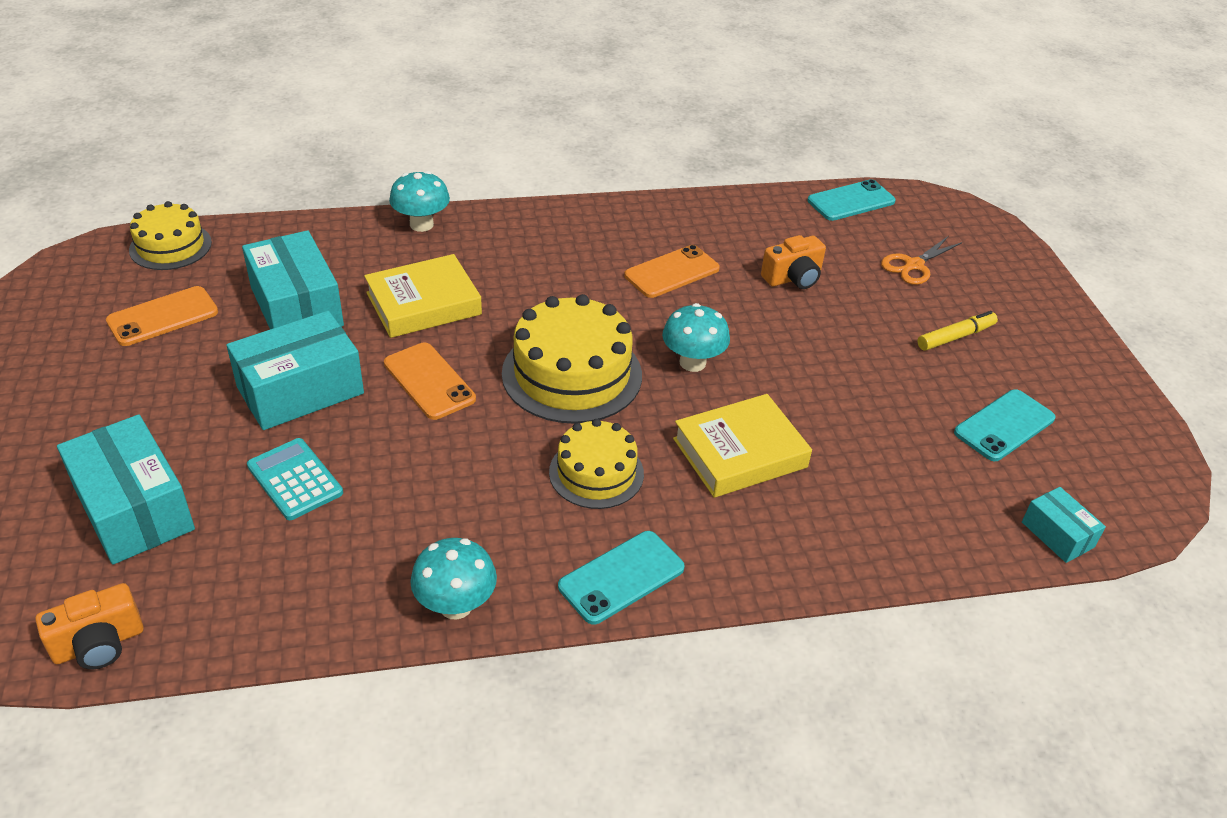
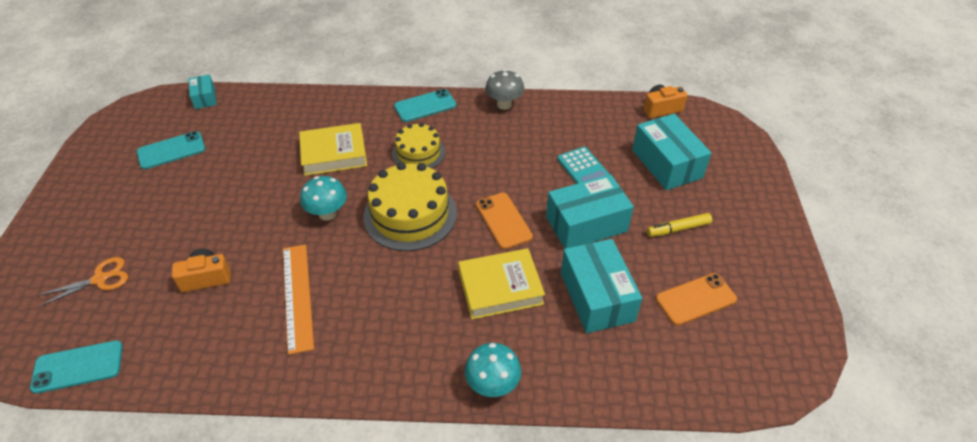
camera: 165 degrees left, 5 degrees up
(170, 246) = (716, 383): yellow cake -> none
(455, 605) = (504, 104): turquoise mushroom -> grey mushroom
(672, 272) = (297, 296): orange phone -> orange ruler
(955, 337) = (137, 211): yellow marker -> yellow marker (678, 229)

